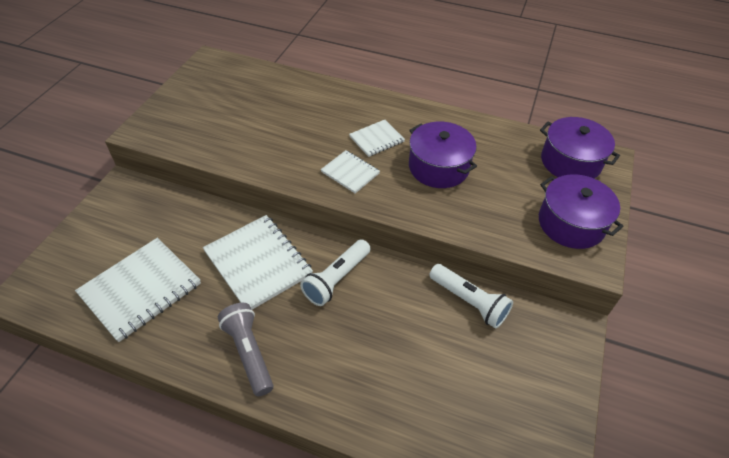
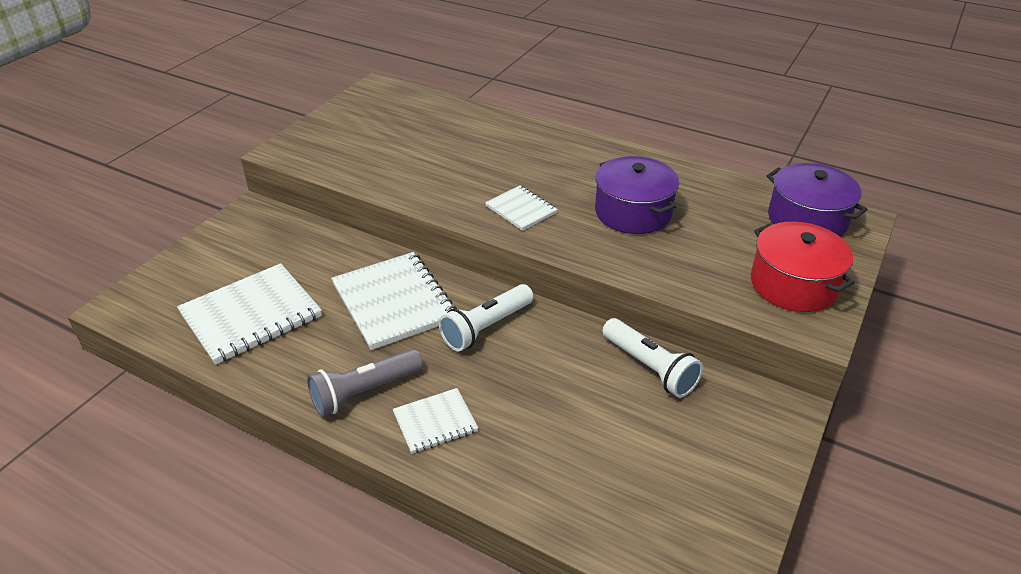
camera: 10 degrees right, 10 degrees down
(249, 352) = (364, 392): grey flashlight -> grey flashlight turned 105 degrees counterclockwise
(376, 139) = (561, 178): white notebook -> white notebook (435, 422)
(571, 223) = (793, 284): purple pot -> red pot

